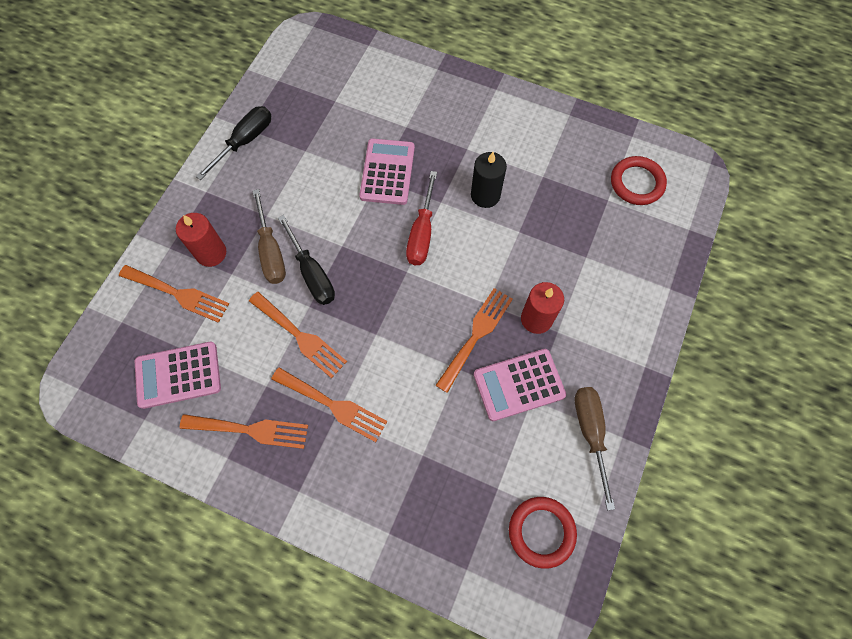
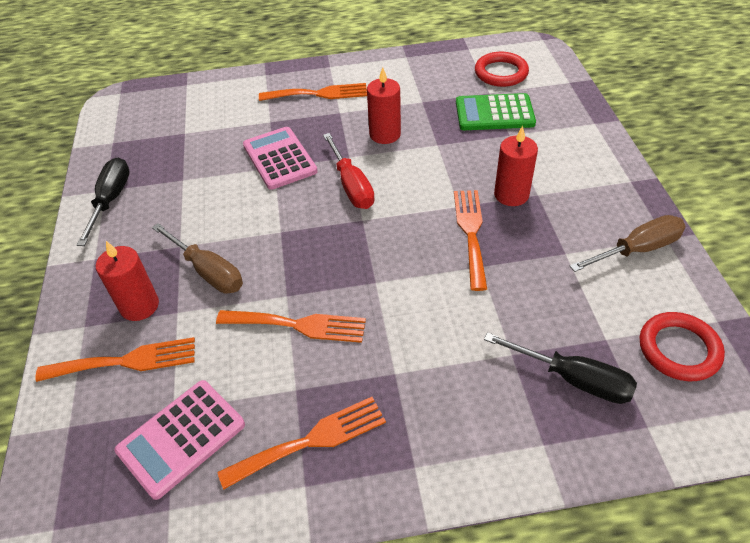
camera: 30 degrees left, 20 degrees down
(312, 274) = (268, 268): black screwdriver -> black screwdriver (574, 379)
(333, 405) = (384, 364): orange fork -> orange fork (319, 94)
(485, 195) = (385, 134): black candle -> red candle
(519, 385) = (544, 249): pink calculator -> none
(590, 432) = (638, 249): brown screwdriver -> brown screwdriver turned 105 degrees clockwise
(592, 226) = (494, 113): none -> green calculator

